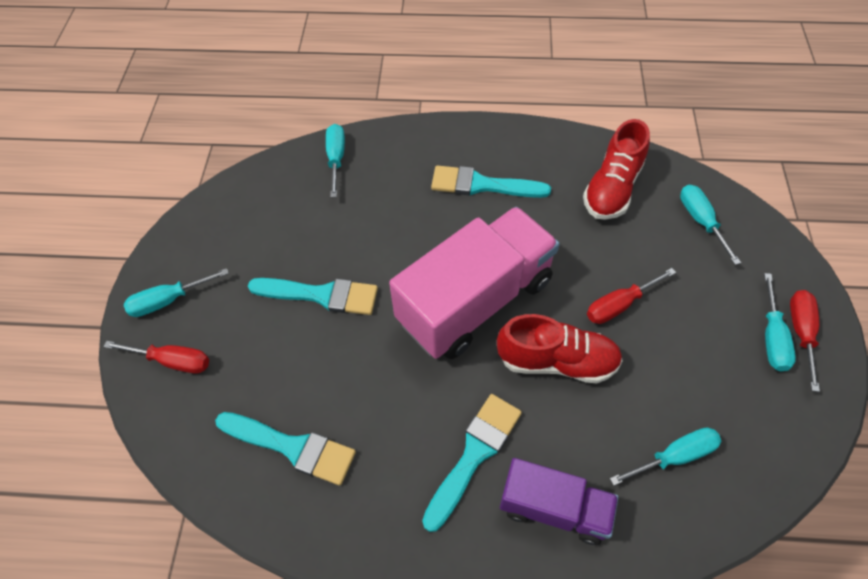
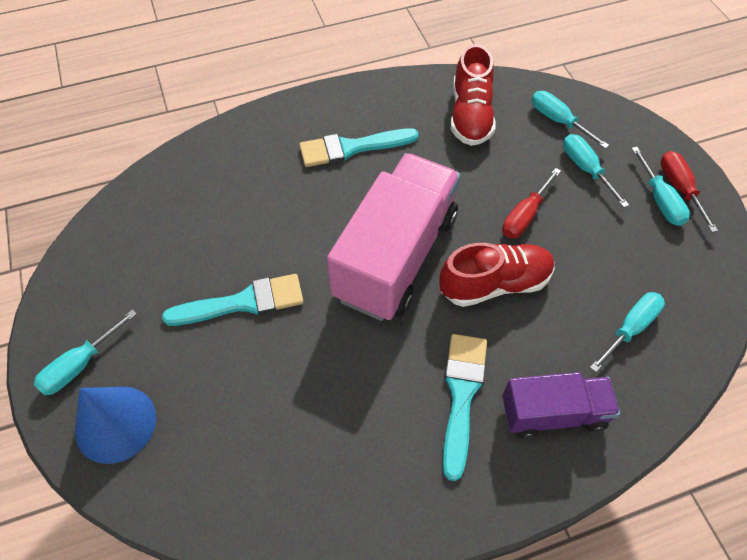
camera: 25 degrees left, 0 degrees up
(172, 361) = (115, 424): red screwdriver -> blue cone
(291, 447) = (284, 458): turquoise brush -> none
(336, 159) = (194, 166): turquoise screwdriver -> turquoise screwdriver (586, 169)

